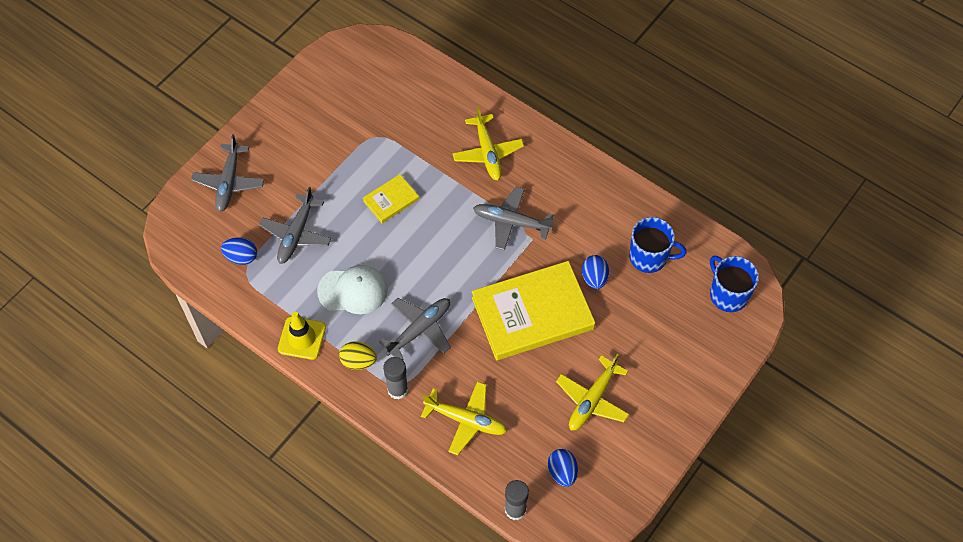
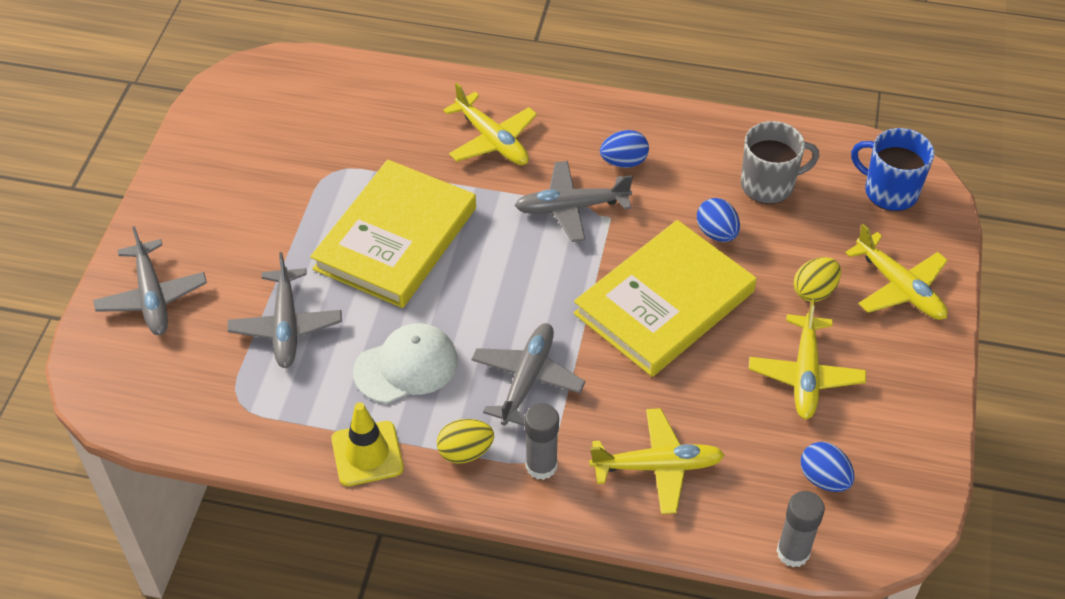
camera: 25 degrees left, 10 degrees down
(241, 257) = (221, 384): blue egg -> blue egg (624, 162)
(391, 200) = (396, 238): yellow book -> yellow book, size x2.15
(633, 345) = (814, 291): none -> yellow egg
(649, 257) = (768, 185): blue mug -> grey mug
(690, 365) = (899, 287): none -> yellow plane

